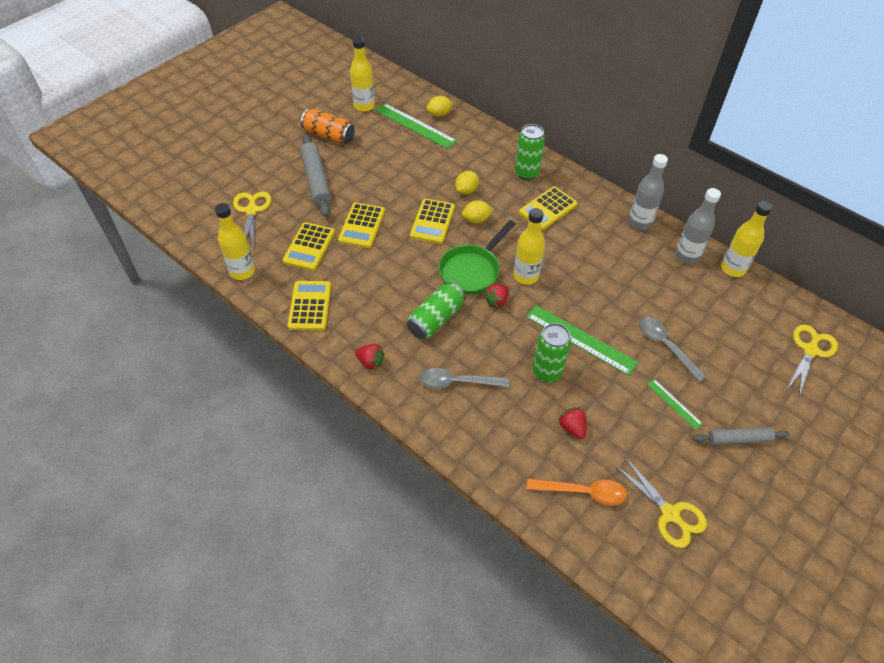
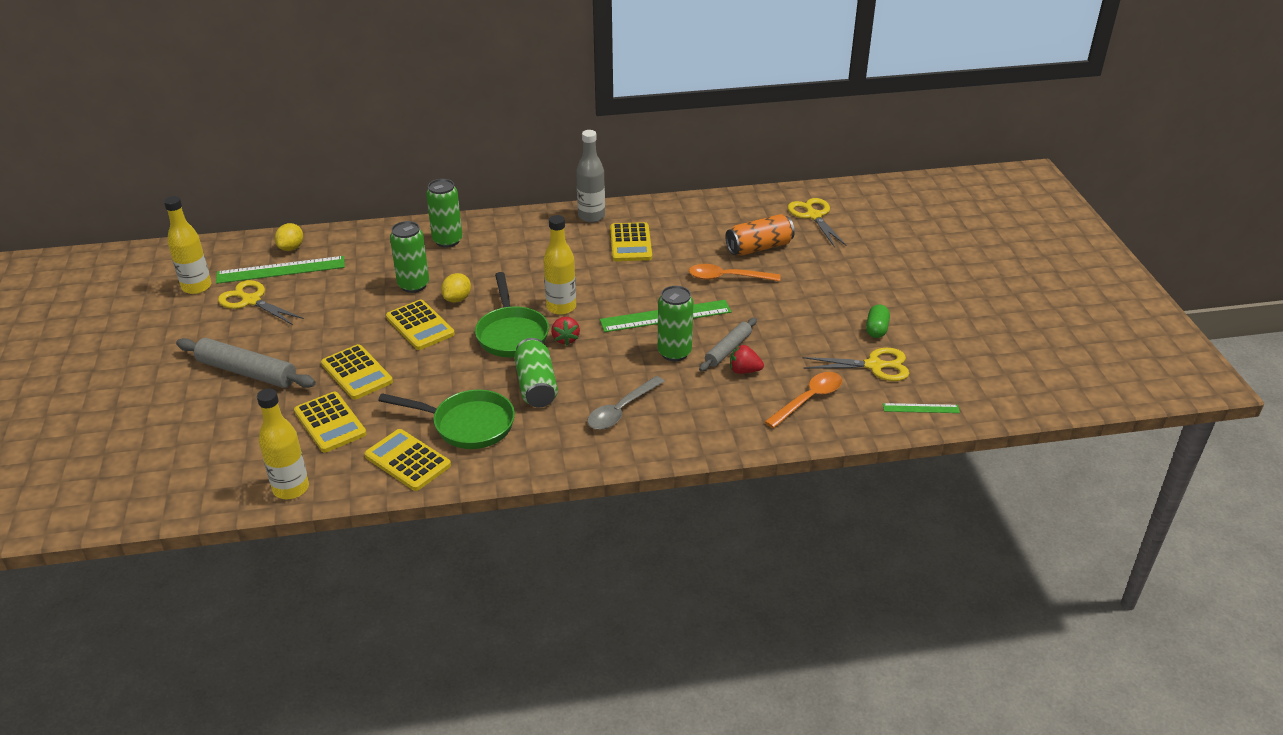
camera: 50 degrees left, 15 degrees down
(251, 210) = (214, 440): yellow scissors -> yellow scissors (251, 301)
(329, 136) = (198, 332): orange can -> orange can (759, 247)
(367, 311) = (467, 424): none -> green pan
(370, 362) = (530, 453): red strawberry -> none
(466, 190) = (413, 285): yellow lemon -> green can
(548, 209) = (506, 253): yellow calculator -> yellow calculator (631, 243)
(665, 346) = (727, 278): grey spoon -> orange spoon
(674, 404) = (783, 306): green ruler -> green ruler (921, 408)
(687, 256) = (657, 215): grey bottle -> none
(717, 487) = (876, 329): none -> green capsule
(732, 269) = (698, 202): yellow bottle -> none
(739, 439) = (849, 294): grey rolling pin -> grey rolling pin (728, 350)

